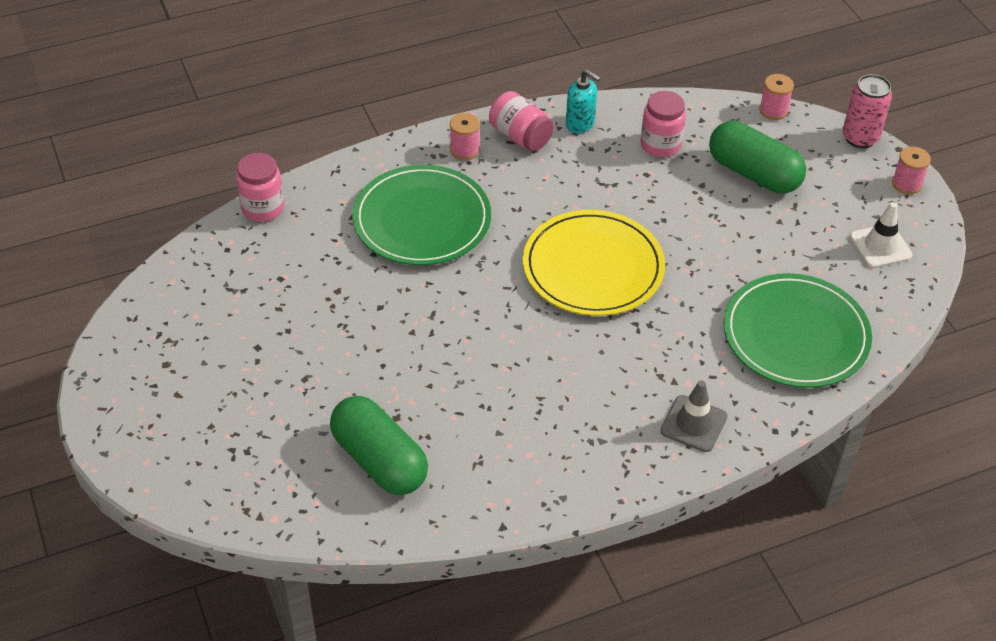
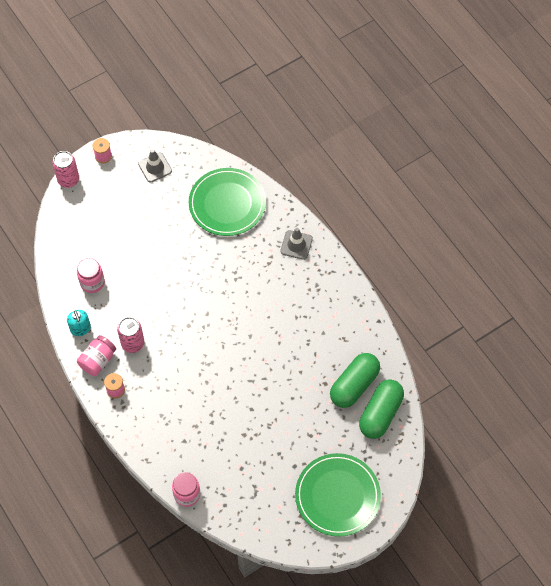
camera: 100 degrees left, 15 degrees up
(422, 220) = (179, 401): green plate -> green plate (337, 496)
(540, 178) = (133, 343): none -> pink can
(580, 124) = (80, 329): turquoise soap dispenser -> turquoise soap dispenser turned 135 degrees clockwise
(593, 267) = (199, 305): yellow plate -> none
(753, 173) = (108, 232): green capsule -> green capsule (380, 414)
(773, 110) = (51, 225): pink spool -> none
(880, 246) = (155, 167): white traffic cone -> grey traffic cone

